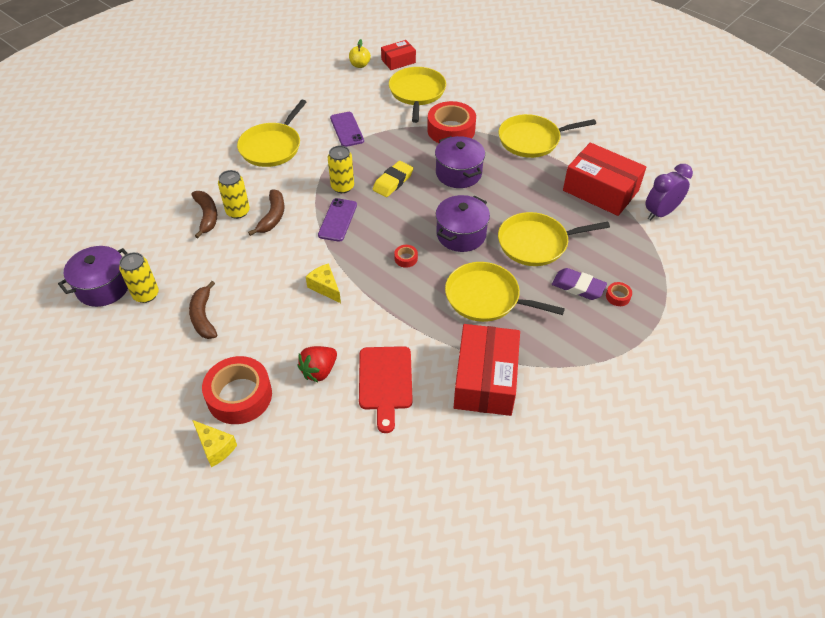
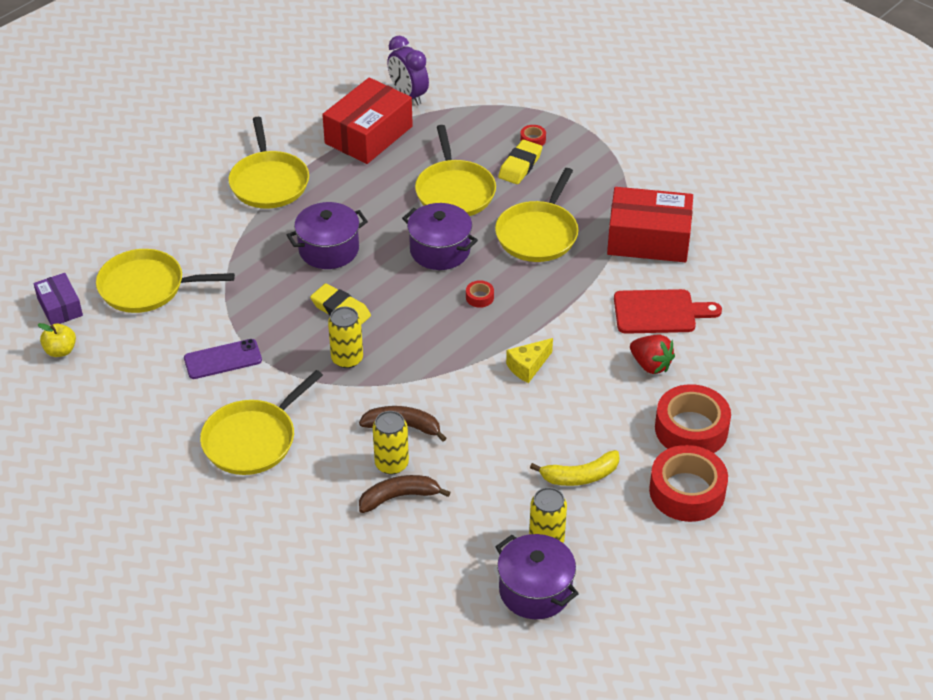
camera: 90 degrees left, 5 degrees down
(203, 316) = (579, 476): brown banana -> yellow banana
(215, 447) = (758, 442): yellow cheese -> none
(272, 147) = (253, 439): yellow pan -> yellow pan turned 105 degrees clockwise
(338, 220) = (411, 360): purple phone -> none
(398, 61) = (60, 307): red box -> purple box
(451, 130) = (239, 254): red tape -> red tape (687, 491)
(578, 287) = (520, 166): purple eraser -> yellow eraser

